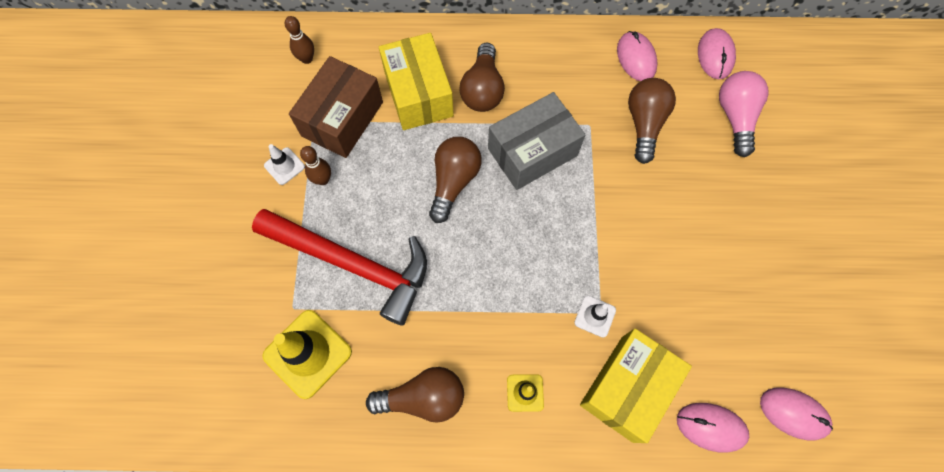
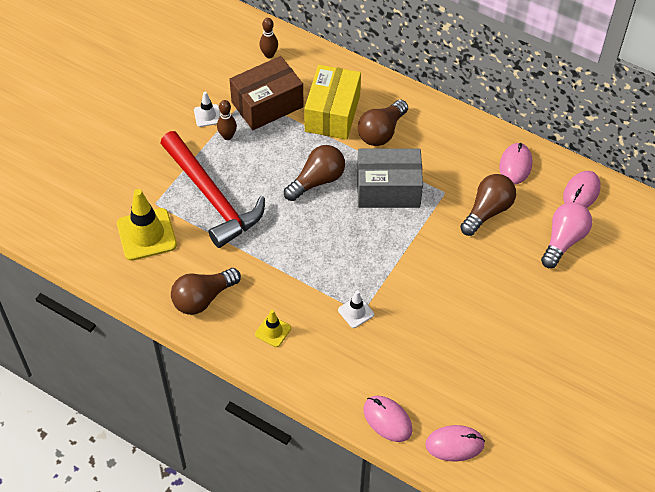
camera: 30 degrees right, 15 degrees down
(423, 398) = (203, 298): brown light bulb -> brown light bulb turned 120 degrees clockwise
(627, 388) = (345, 366): yellow box -> none
(794, 413) = (454, 444): pink mouse -> pink mouse turned 60 degrees counterclockwise

